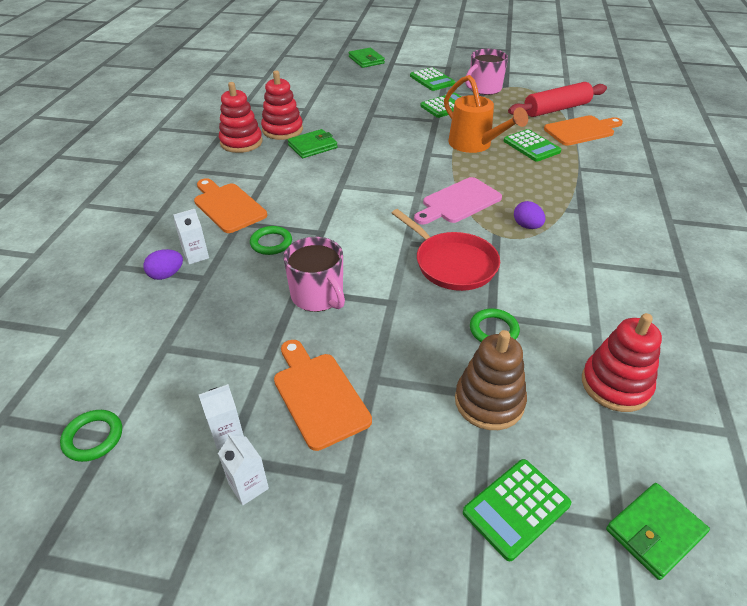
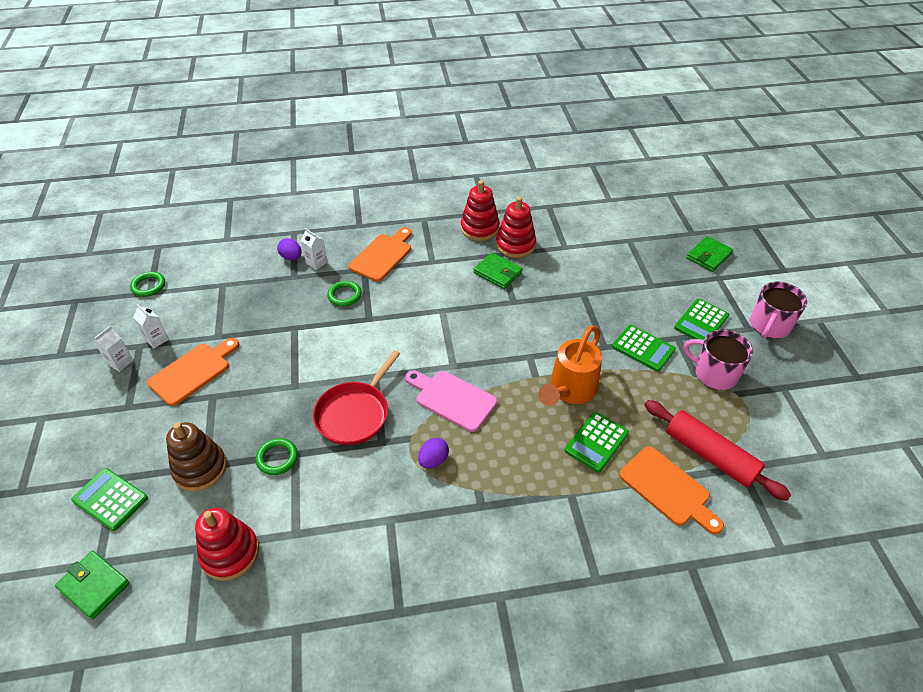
camera: 70 degrees right, 5 degrees up
(318, 296) = (290, 341): pink mug -> pink mug (769, 325)

